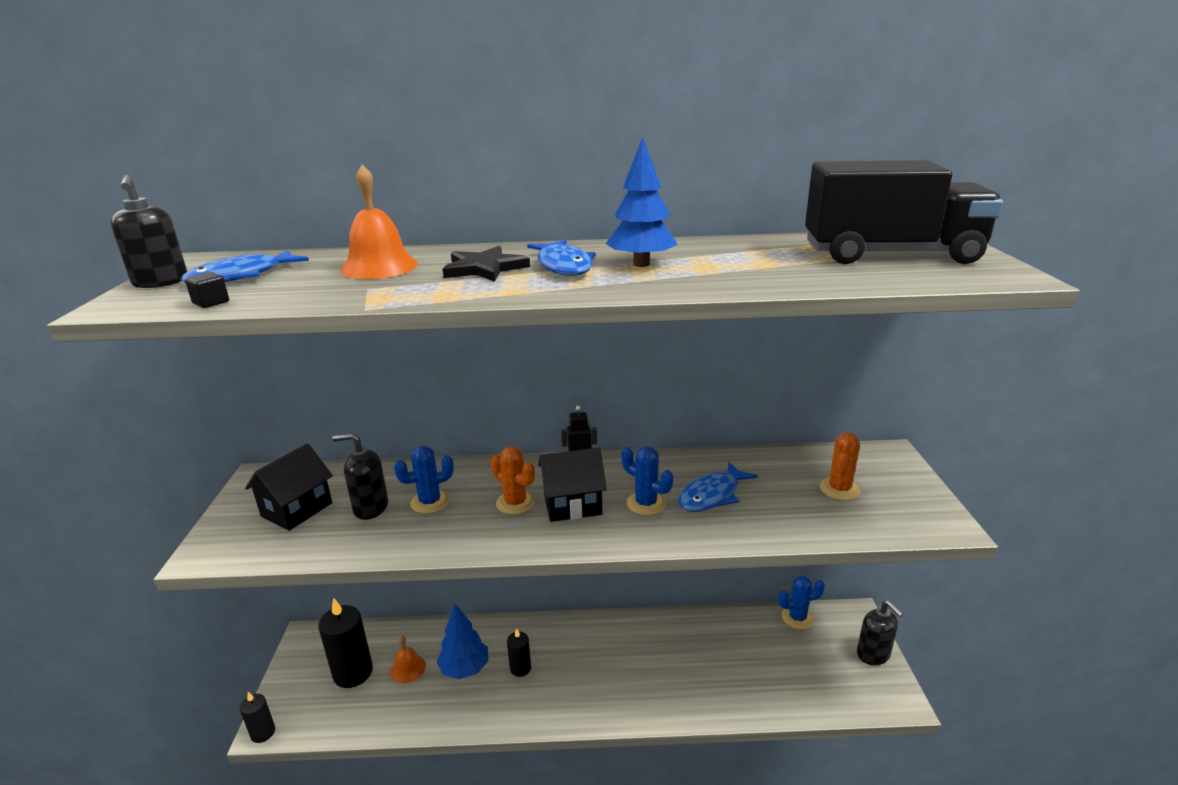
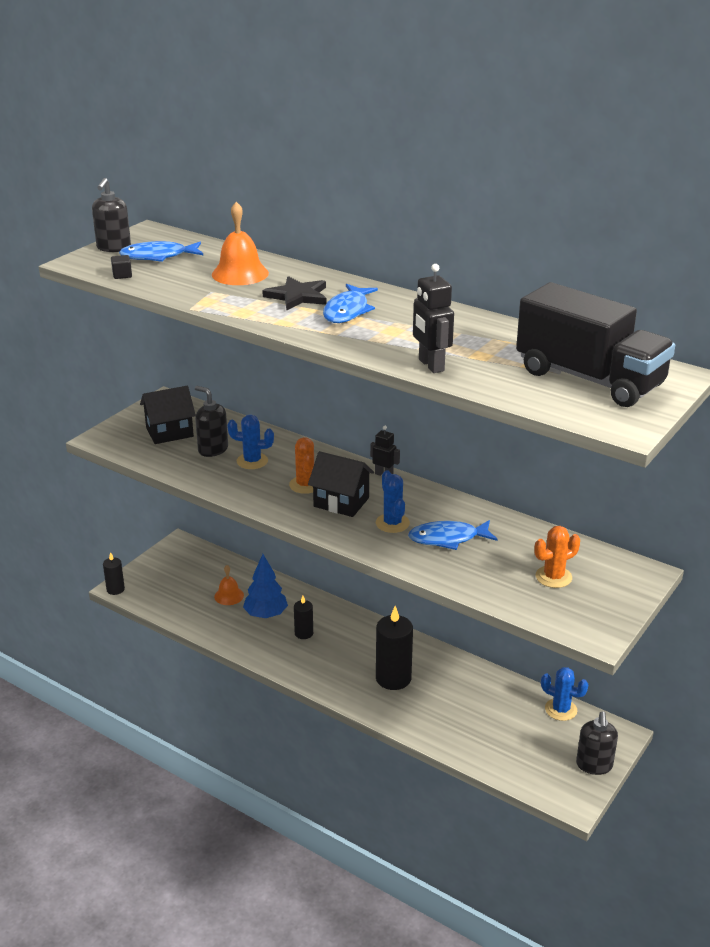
camera: 35 degrees right, 5 degrees up
(353, 672) = (192, 581): black candle -> black candle (393, 678)
(641, 264) = (398, 326): blue tree -> none
(743, 283) = (431, 365): none -> black robot

